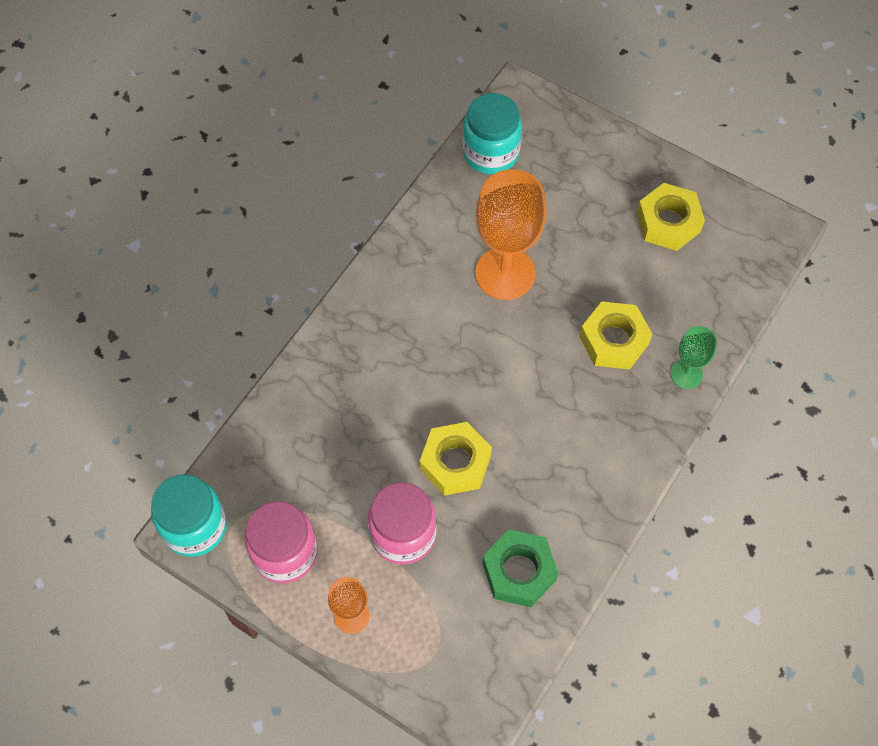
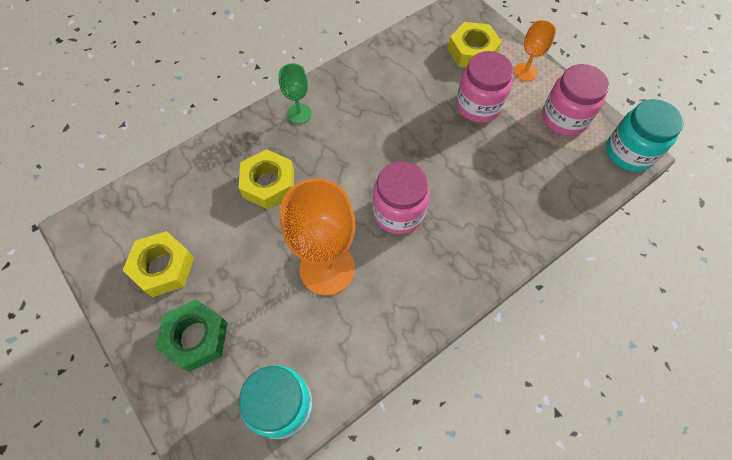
camera: 160 degrees left, 0 degrees up
(454, 355) = (398, 212): none -> pink jar
(455, 463) = (426, 137): yellow nut -> yellow nut (472, 52)
(519, 571) = (409, 65): green nut -> green nut (196, 337)
(686, 374) = (231, 143): green goblet -> green goblet (299, 114)

